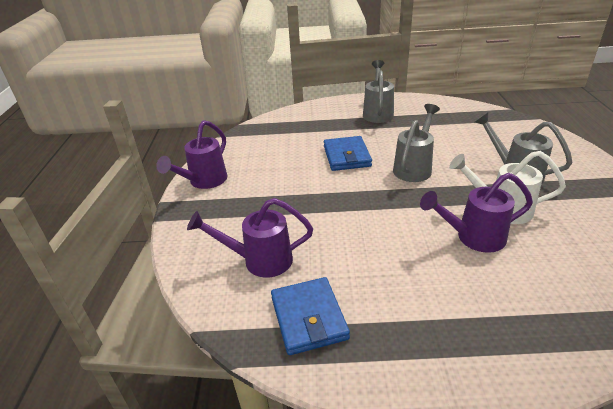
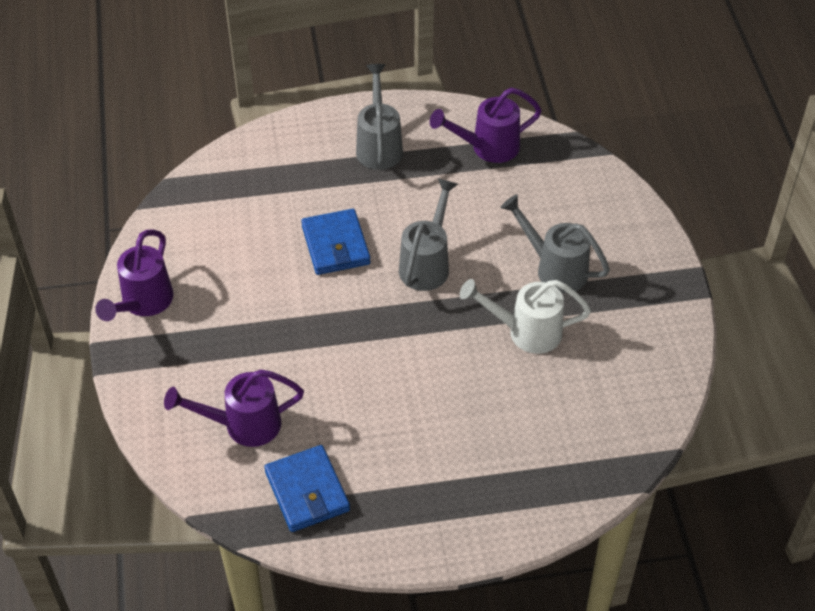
camera: 10 degrees left, 15 degrees up
(473, 238) = (487, 377): purple watering can -> purple watering can (487, 147)

